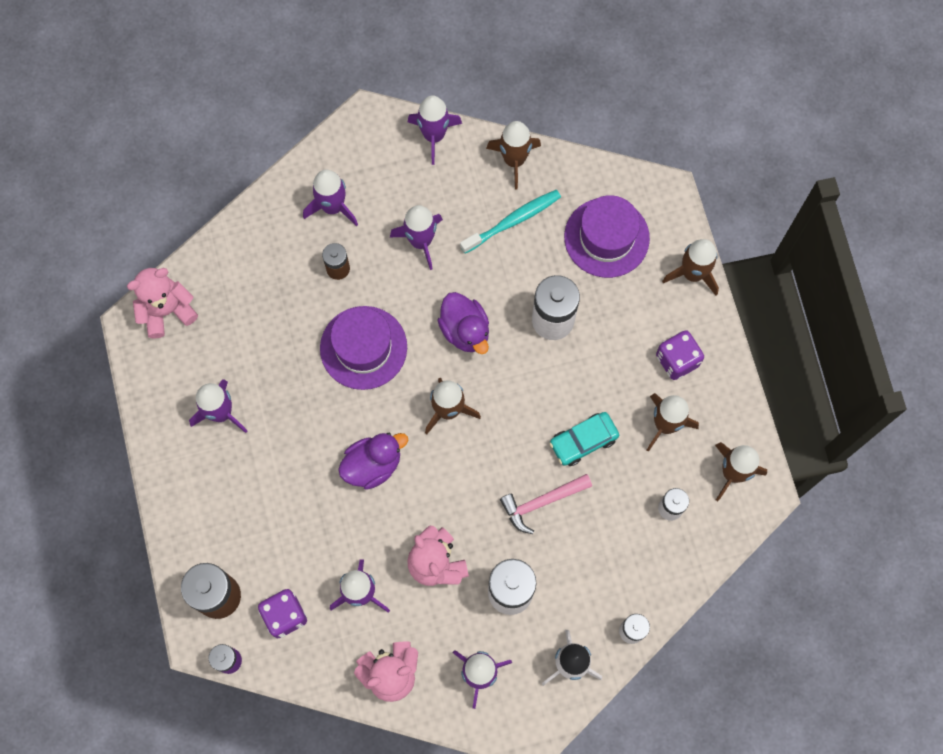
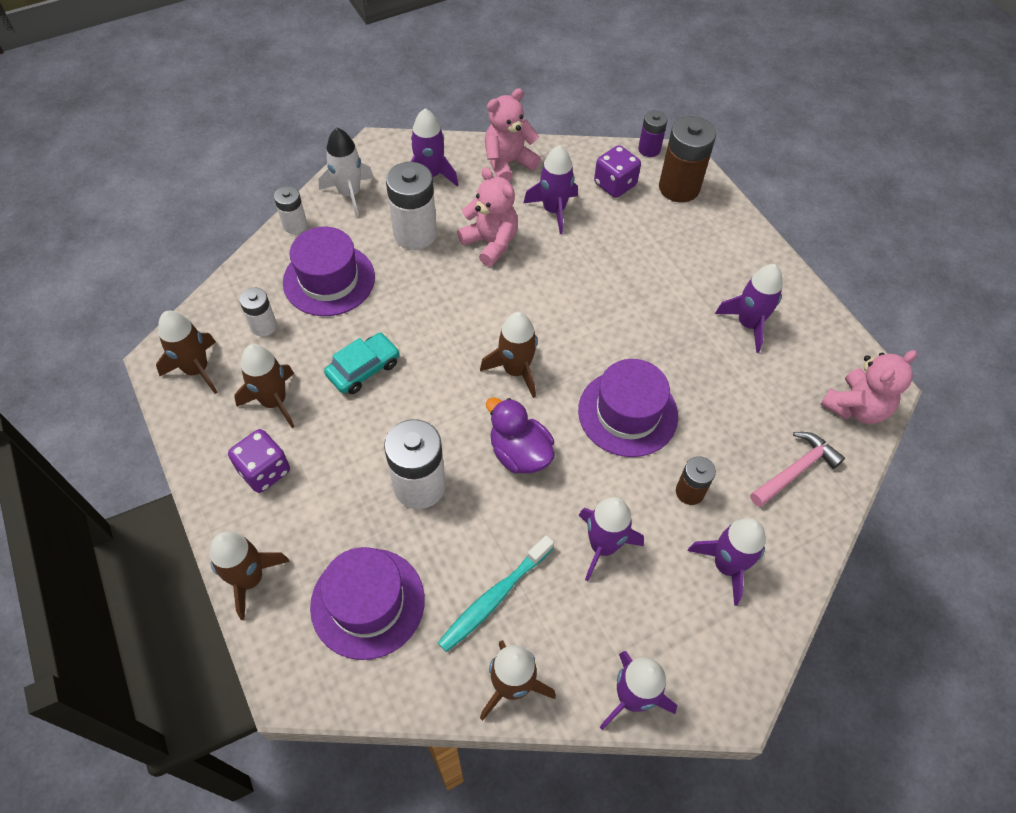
camera: 165 degrees right, 15 degrees down
(373, 465) = (578, 308): purple duck -> none
(542, 502) = (398, 307): pink hammer -> pink hammer (795, 470)
(604, 550) = (329, 280): none -> purple hat

